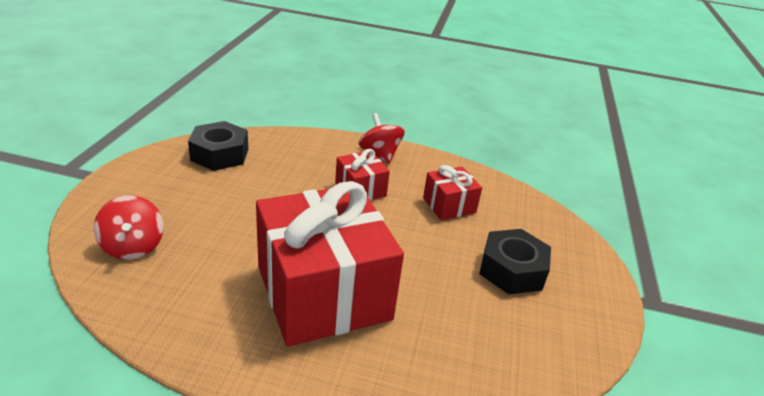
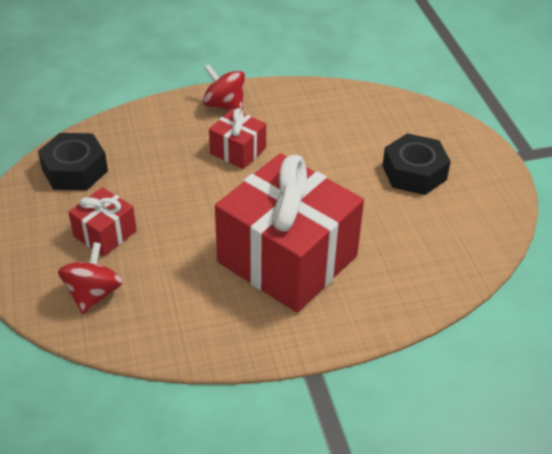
camera: 25 degrees left, 10 degrees up
(133, 246) = (93, 294): red spinning top -> red spinning top turned 120 degrees counterclockwise
(449, 205) = (324, 133): red gift -> red gift (105, 234)

